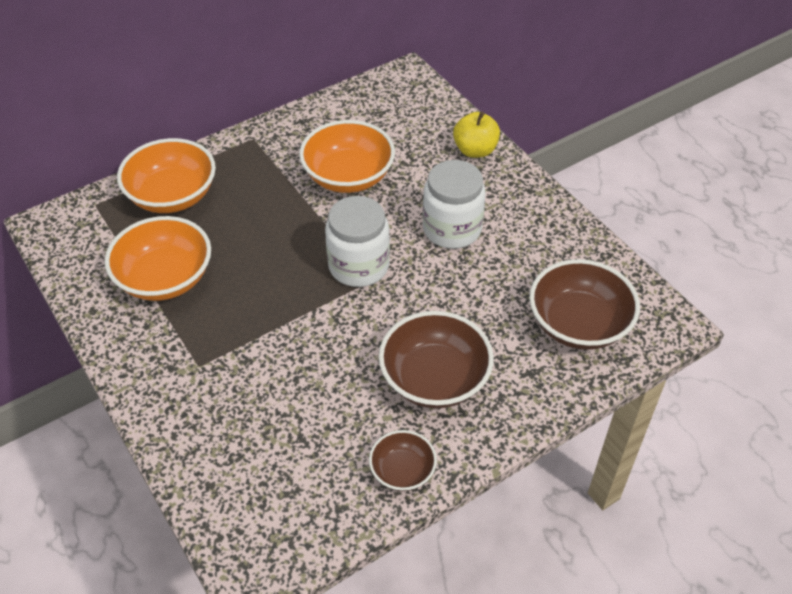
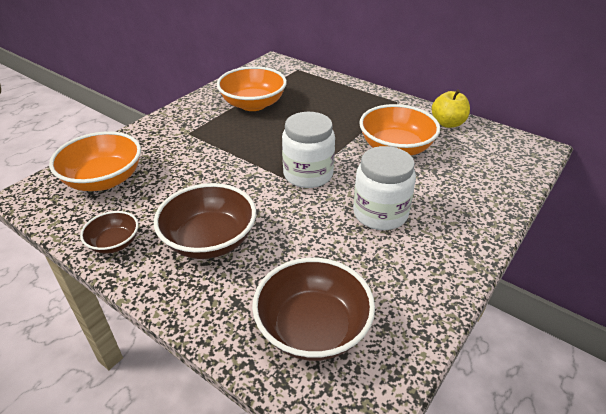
camera: 70 degrees right, 10 degrees down
(172, 196) = (322, 89): orange bowl -> orange bowl (104, 180)
(475, 150) = (487, 206): yellow apple -> yellow apple (447, 123)

